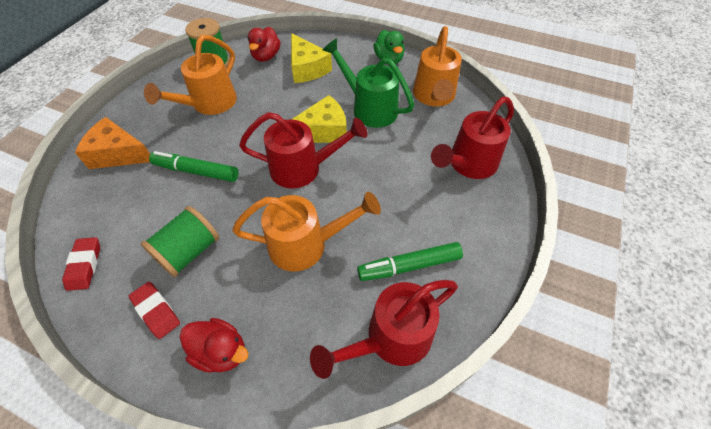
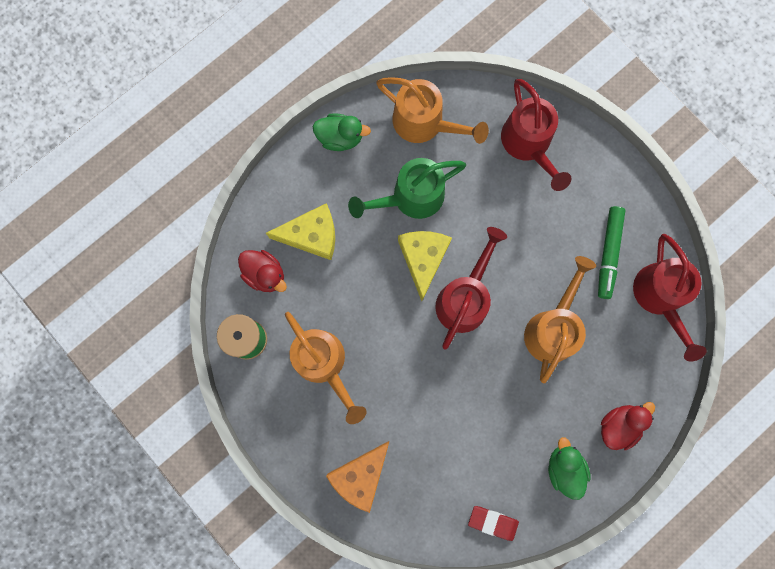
camera: 65 degrees left, 25 degrees up
(156, 311) = (564, 468): red eraser -> green duck
(189, 251) = (516, 429): green spool -> none
(196, 171) = (422, 402): green marker -> none

